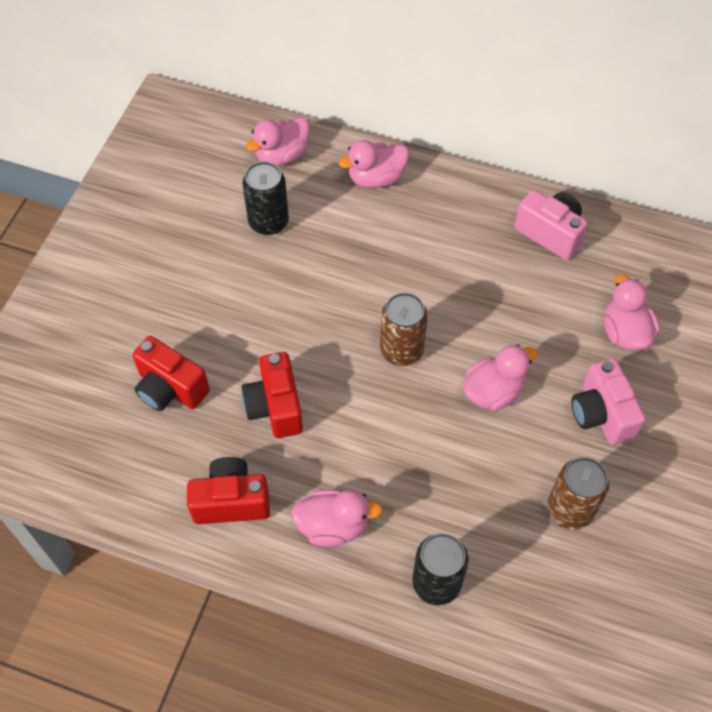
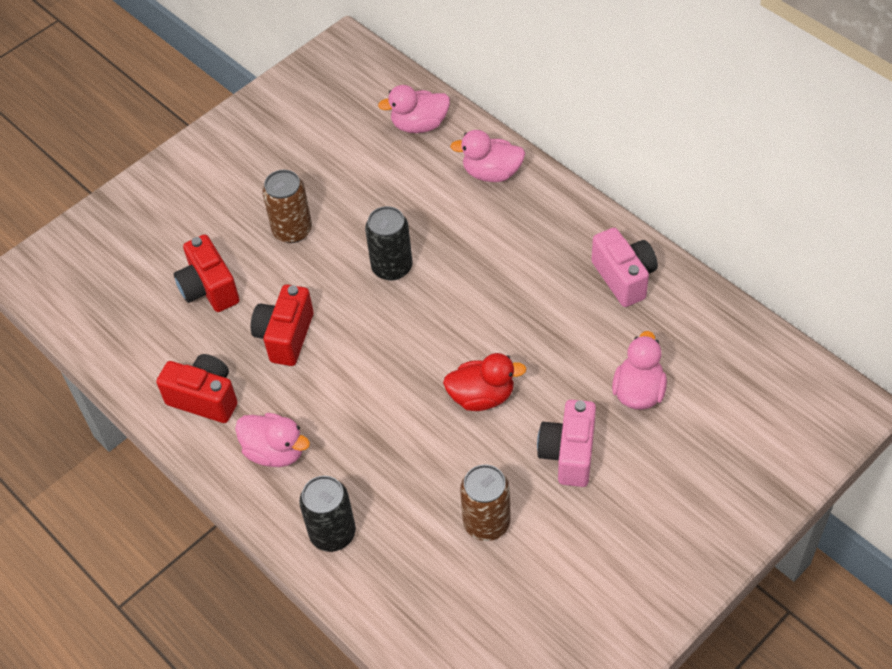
camera: 30 degrees right, 5 degrees down
(268, 222) = (373, 179): black can -> black can (392, 267)
(401, 350) = (422, 330): brown can -> brown can (292, 230)
(493, 391) = (482, 396): pink duck -> red duck

